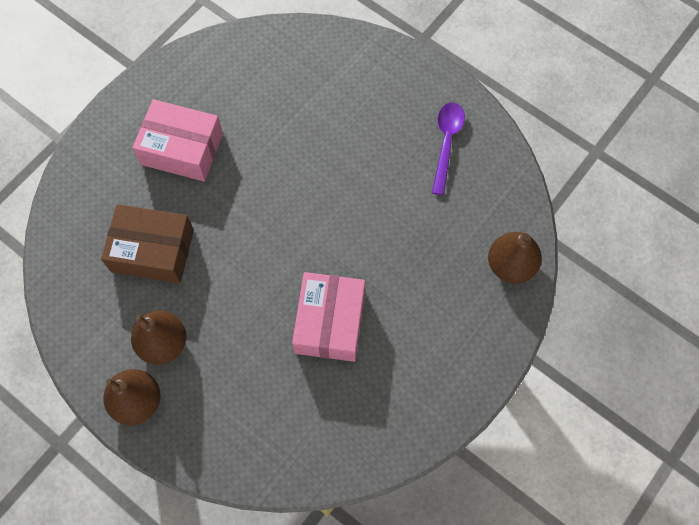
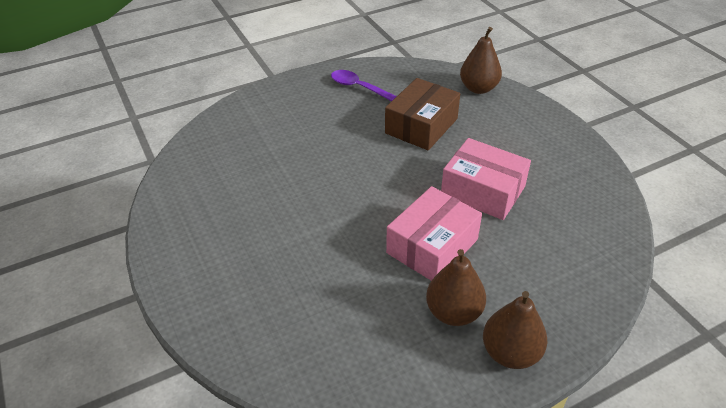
camera: 65 degrees left, 25 degrees down
(153, 251) = (347, 292): brown box -> brown box (421, 126)
(182, 149) = (252, 239): pink box -> pink box (432, 246)

